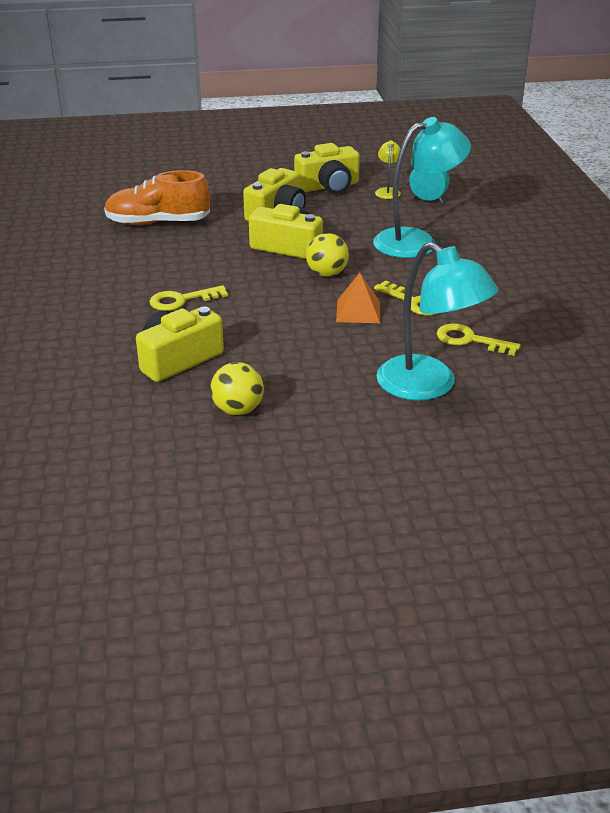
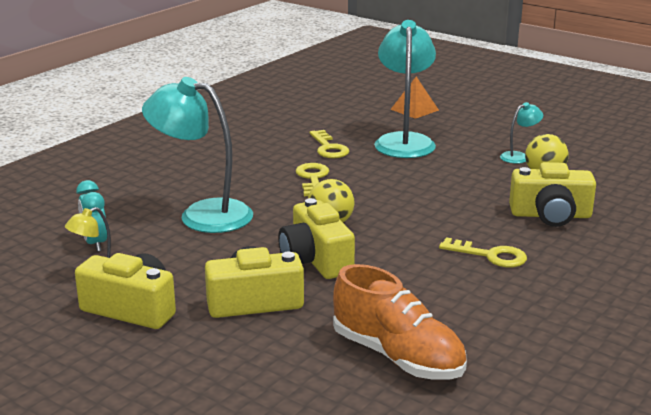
camera: 135 degrees left, 10 degrees down
(292, 424) = (519, 156): none -> turquoise lamp
(358, 311) = (363, 190): orange pyramid -> orange pyramid (414, 109)

